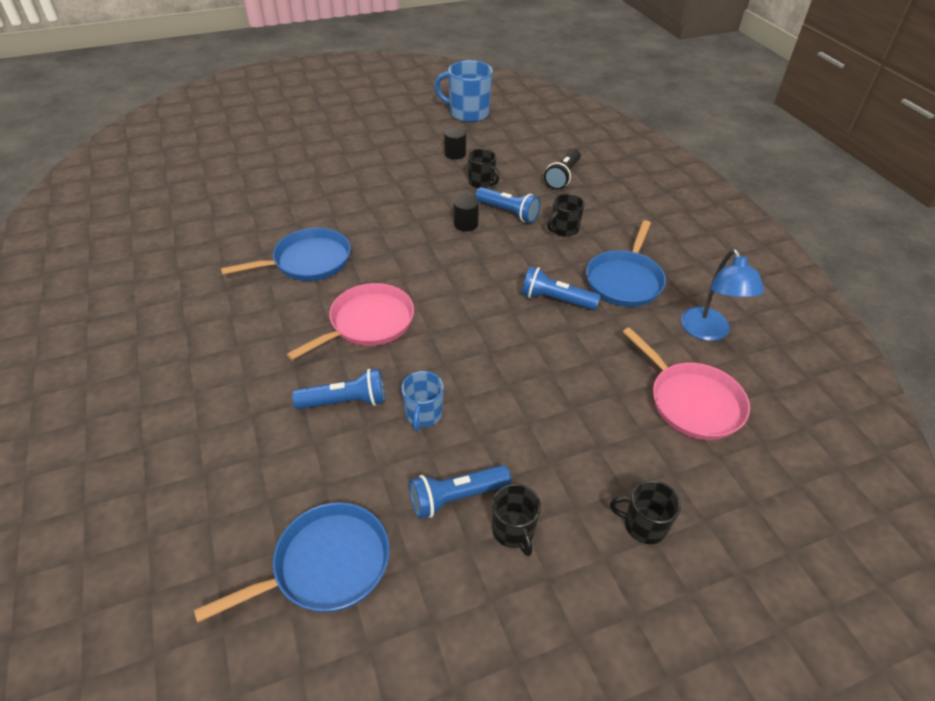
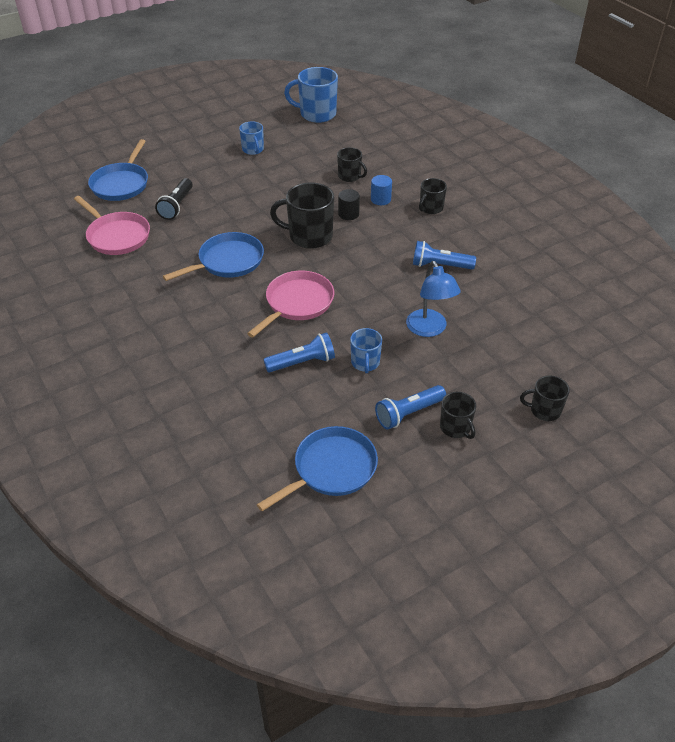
camera: 10 degrees left, 0 degrees up
(386, 142) = (253, 150): none -> blue mug
(412, 244) = (309, 236): none -> black mug
(455, 154) = (318, 153): black cylinder -> none
(508, 212) = (380, 199): blue flashlight -> blue cylinder
(563, 177) = (417, 163): black flashlight -> black flashlight (177, 206)
(624, 280) = (490, 243): blue pan -> blue pan (121, 184)
(691, 402) = (560, 325): pink pan -> pink pan (117, 236)
(708, 332) = (562, 274): blue lamp -> blue lamp (429, 329)

